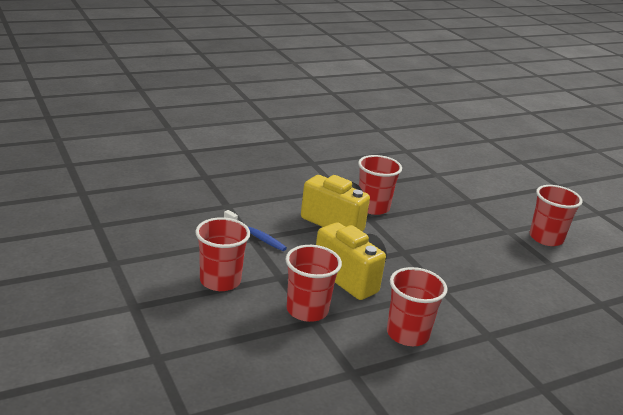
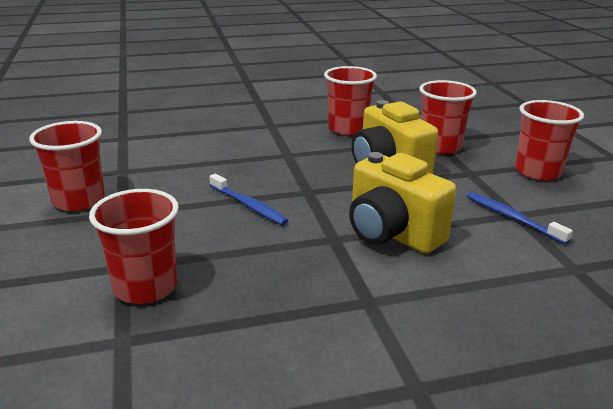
camera: 165 degrees left, 0 degrees up
(373, 207) = (318, 257): red cup -> red cup (145, 287)
(436, 238) = (248, 205): none -> blue toothbrush

